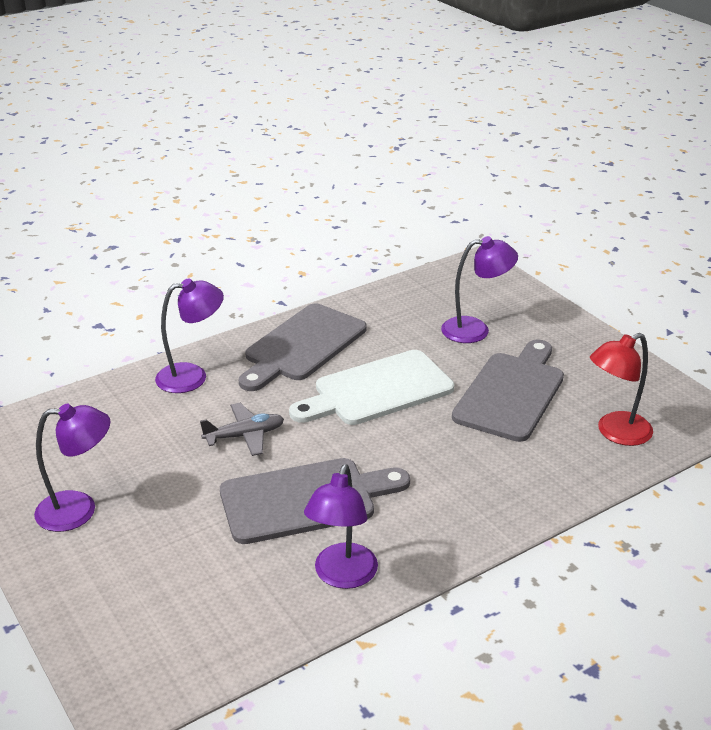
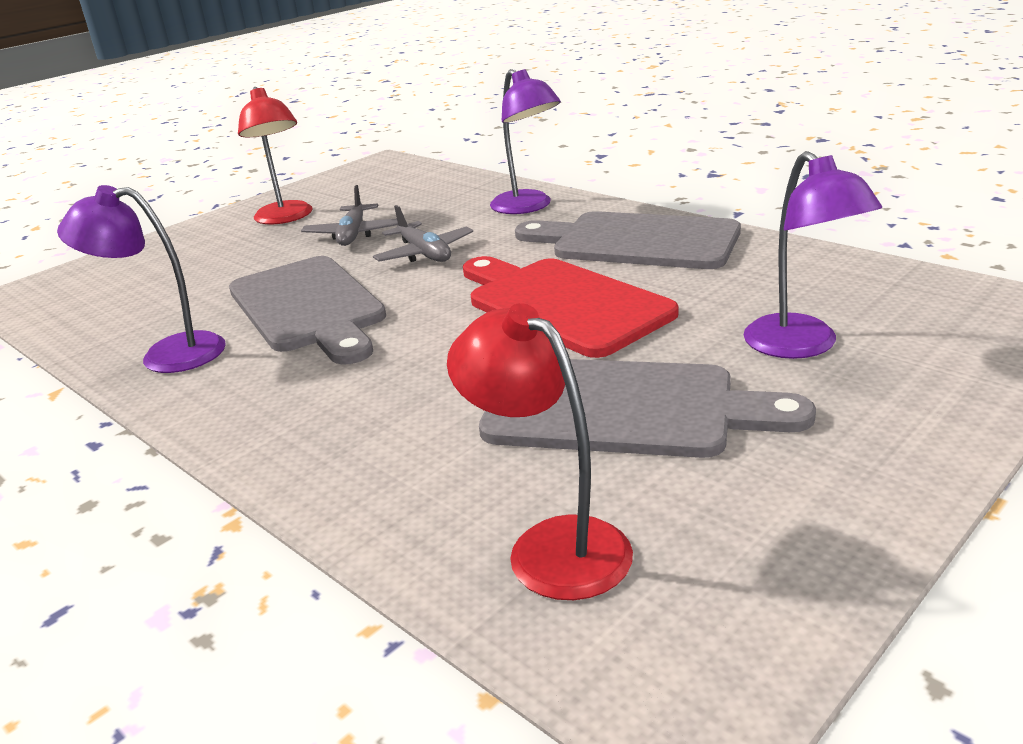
camera: 80 degrees right, 5 degrees down
(79, 510) = (286, 218): purple lamp -> red lamp
(167, 469) = (353, 234): none -> grey plane
(378, 390) = (562, 304): white cutting board -> red cutting board

